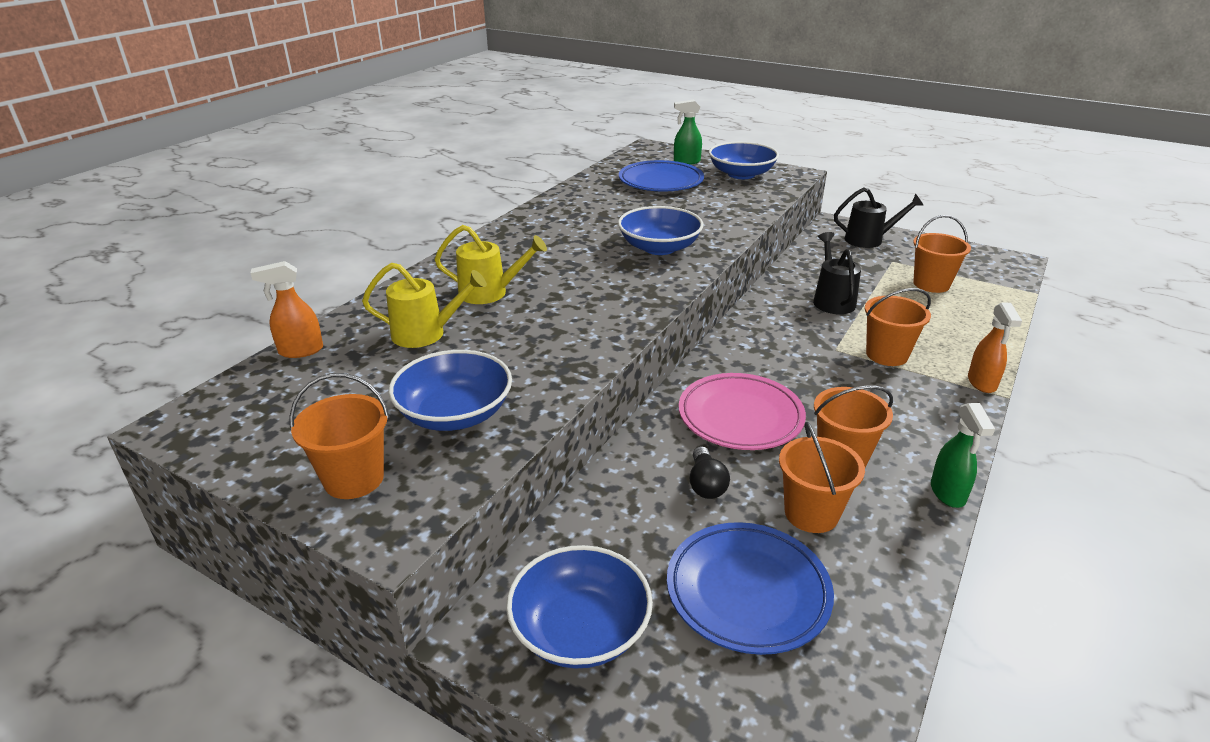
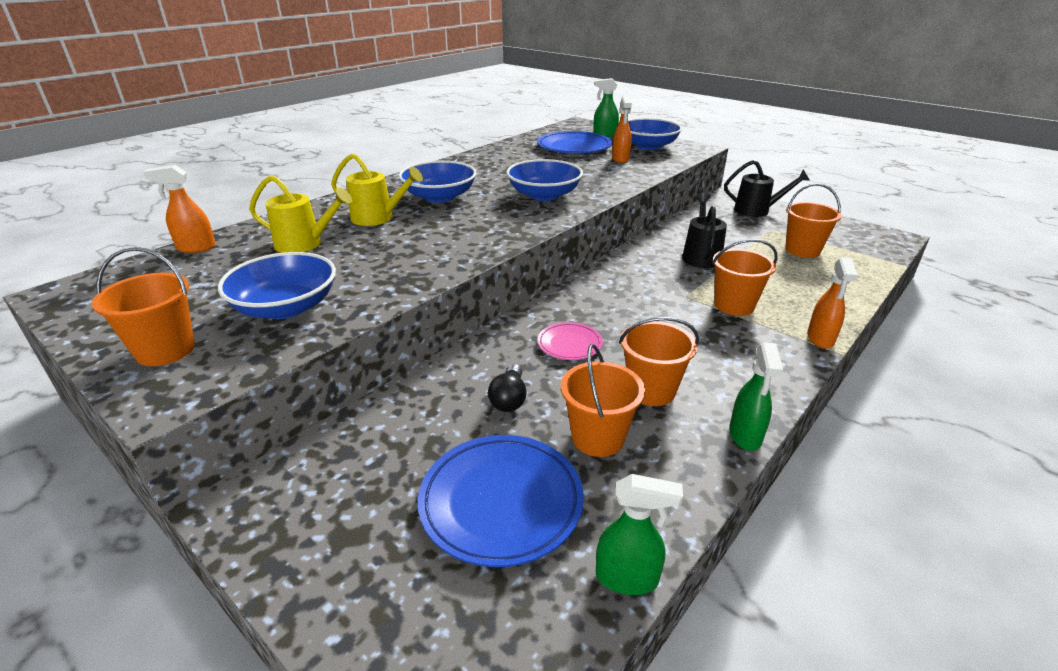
camera: 10 degrees right, 0 degrees up
(580, 629) = (325, 514): blue bowl -> blue bowl (439, 197)
(719, 194) = (620, 159): none -> orange spray bottle
(740, 417) = (569, 344): pink plate -> pink plate, size x0.55
(895, 645) = (627, 578): none -> green spray bottle

